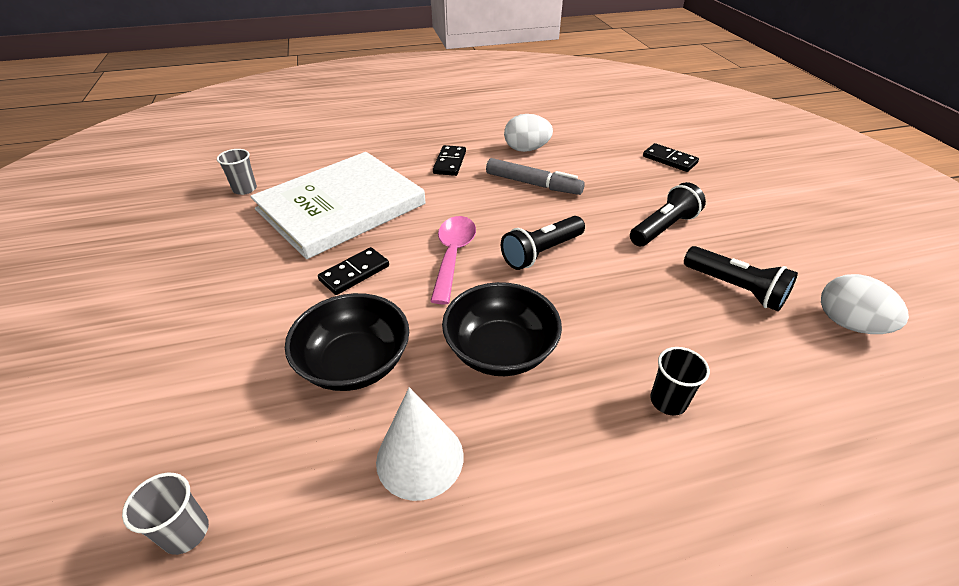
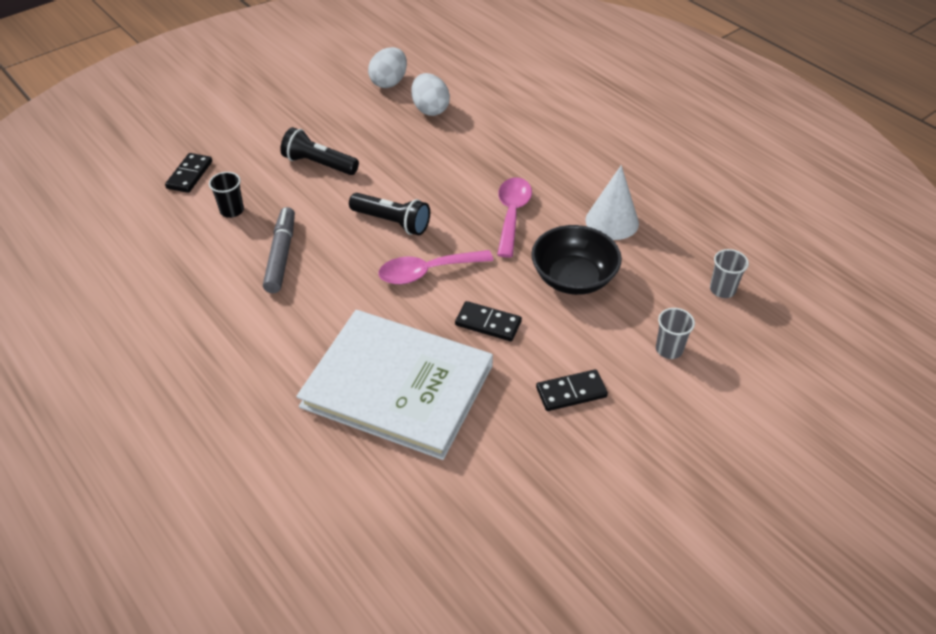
camera: 115 degrees left, 5 degrees up
(245, 189) = (410, 500): grey cup -> grey cup (669, 349)
(450, 162) = (262, 334): black domino -> black domino (571, 392)
(500, 350) = (512, 214): black bowl -> pink spoon
(526, 149) = (204, 280): white egg -> white egg (430, 109)
(668, 401) = (502, 141): black cup -> black cup (232, 210)
(735, 288) = (380, 124): black flashlight -> none

